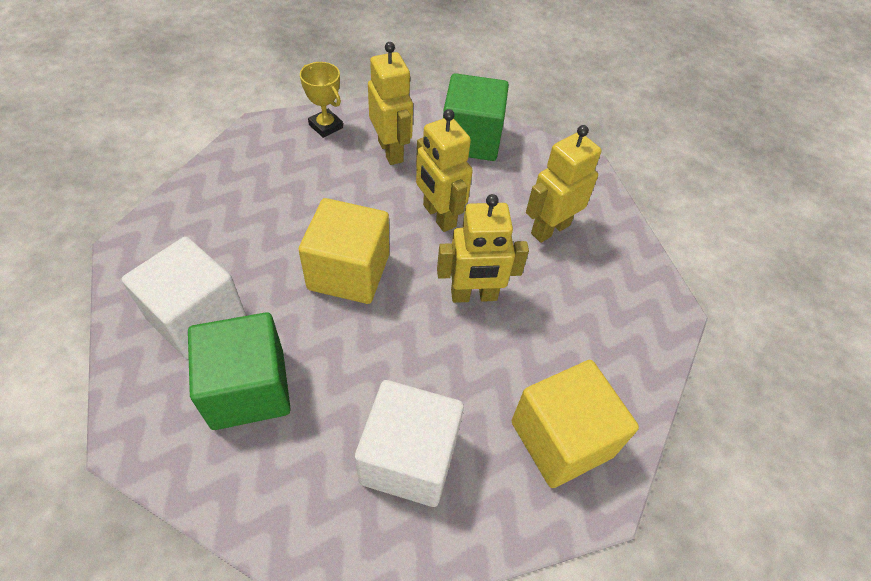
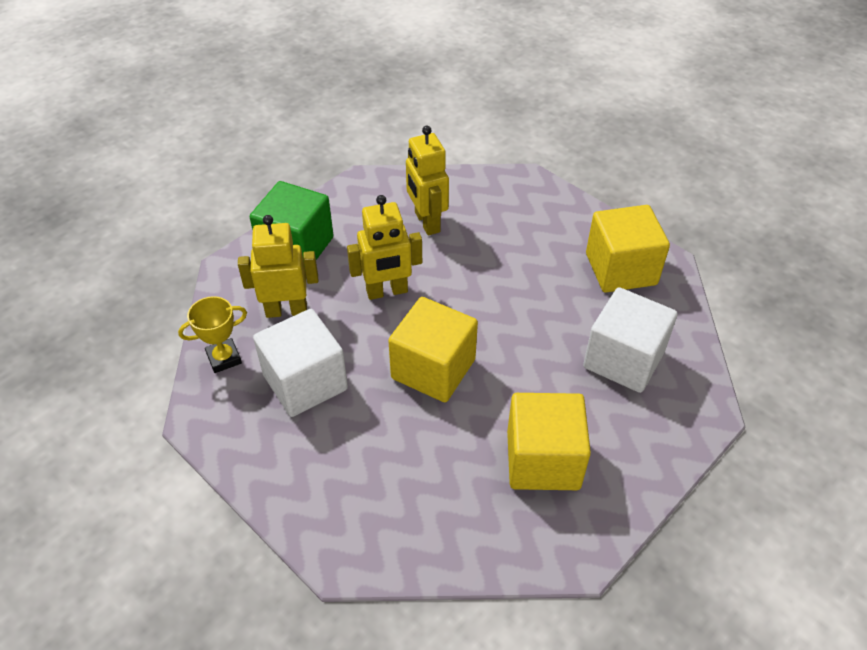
camera: 70 degrees left, 5 degrees down
(196, 317) = (455, 497): white cube -> white cube (305, 382)
(248, 389) = (543, 460): green cube -> yellow cube
(474, 296) = (483, 288): yellow robot -> none

